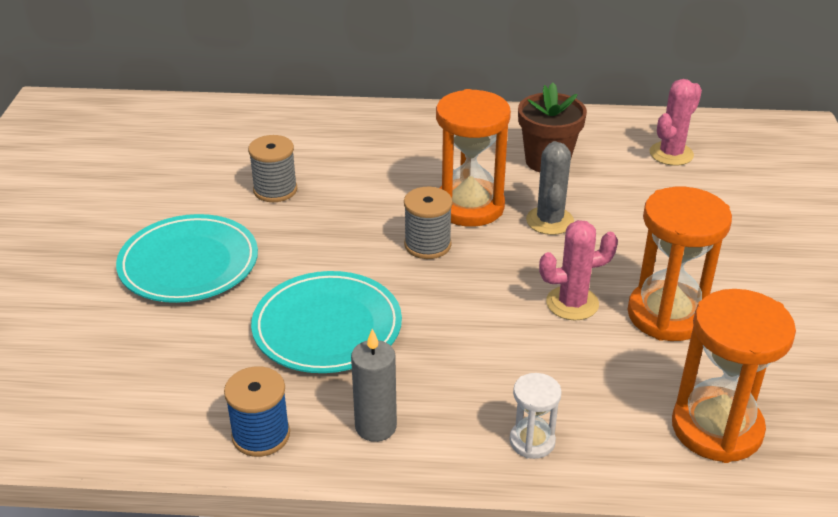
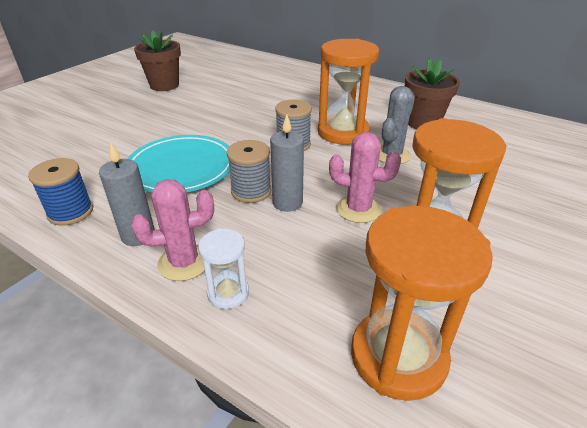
camera: 30 degrees right, 0 degrees up
(143, 206) = (164, 85): none -> brown flower pot
(189, 264) = (151, 115): turquoise plate -> none
(275, 190) = (237, 95): grey spool -> grey spool (251, 191)
(494, 324) = (287, 203): none -> grey candle
(671, 154) = (526, 142): pink cactus -> pink cactus (184, 262)

